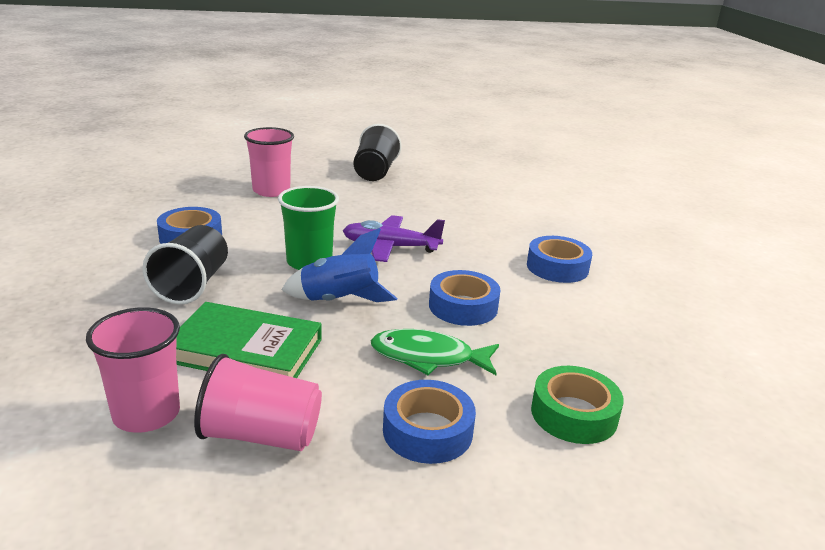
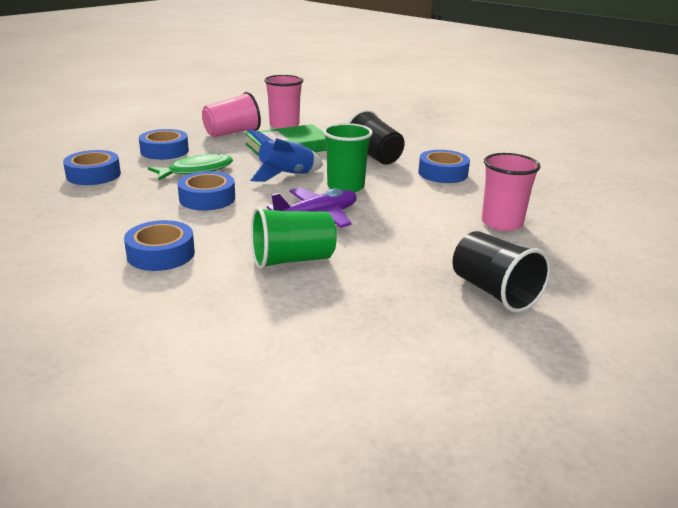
camera: 140 degrees right, 0 degrees up
(462, 227) = (292, 260): none -> green cup
(574, 414) = (93, 175): green tape -> blue tape

